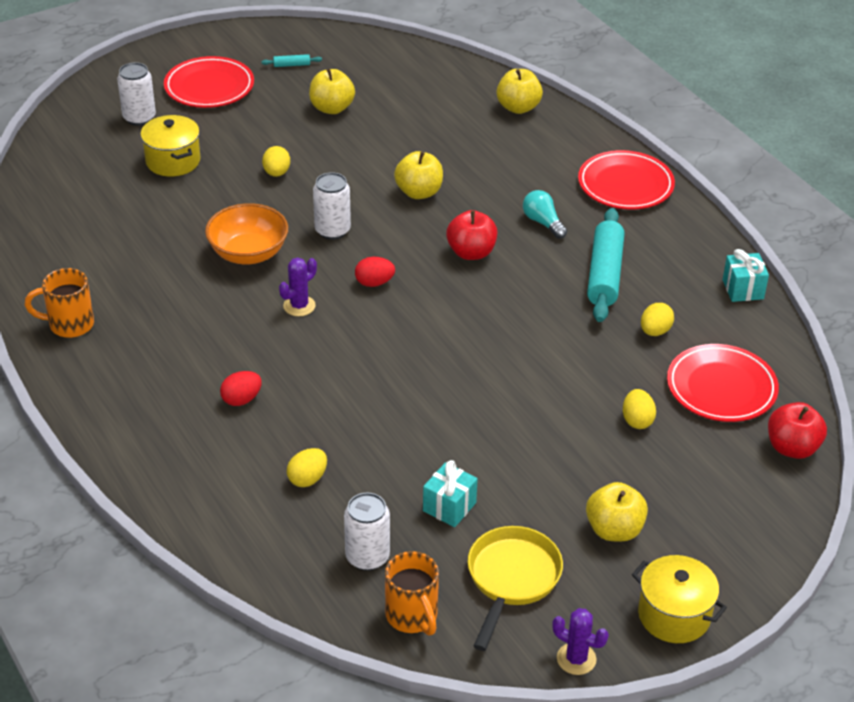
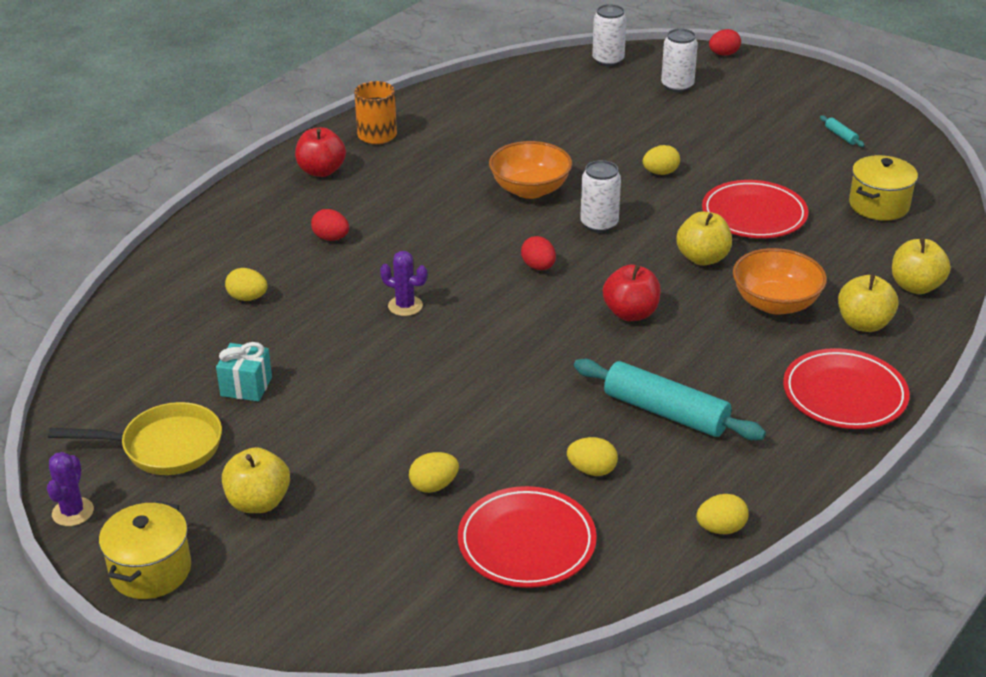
camera: 70 degrees right, 5 degrees down
(106, 75) = (723, 54): none -> red egg
(173, 161) = (630, 118): yellow pot -> yellow pot (879, 205)
(209, 87) = (758, 105): red plate -> red plate (754, 214)
(299, 306) = (475, 234): purple cactus -> purple cactus (405, 306)
(332, 108) = (792, 175): yellow apple -> yellow apple (863, 324)
(367, 557) = (163, 354): white can -> white can (608, 60)
(412, 616) = (99, 397): orange mug -> none
(500, 177) = (775, 303): none -> orange bowl
(543, 222) = (721, 349): turquoise light bulb -> none
(605, 274) = (665, 412): turquoise rolling pin -> turquoise rolling pin turned 45 degrees clockwise
(743, 289) = (721, 528): turquoise gift -> yellow egg
(792, 448) = (454, 622): red apple -> red apple (321, 171)

